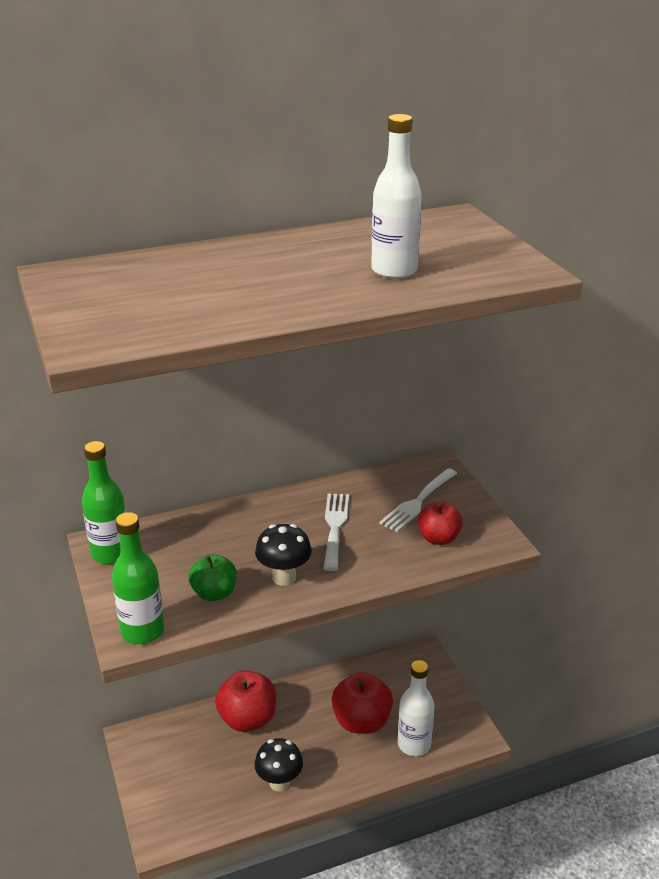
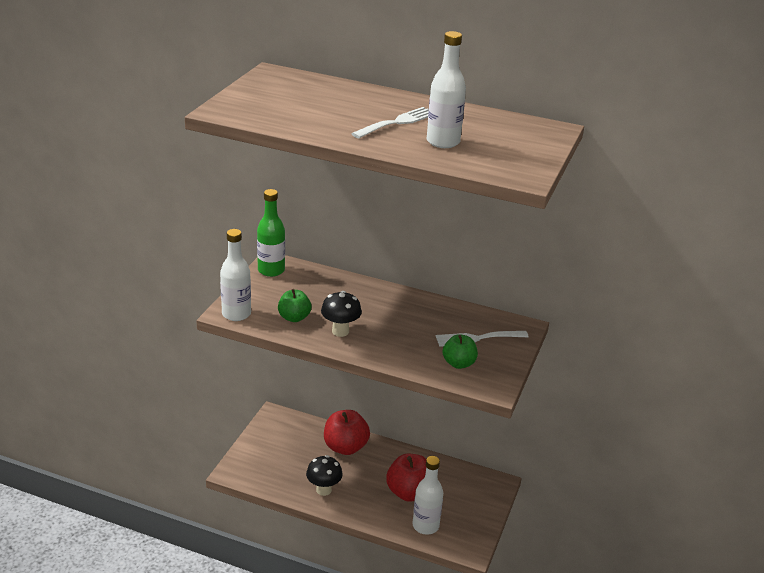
camera: 40 degrees right, 0 degrees up
(142, 631) = (236, 314): green bottle -> white bottle
(335, 527) = (406, 323): white fork -> white fork (397, 122)
(438, 538) = (458, 363): red apple -> green apple

